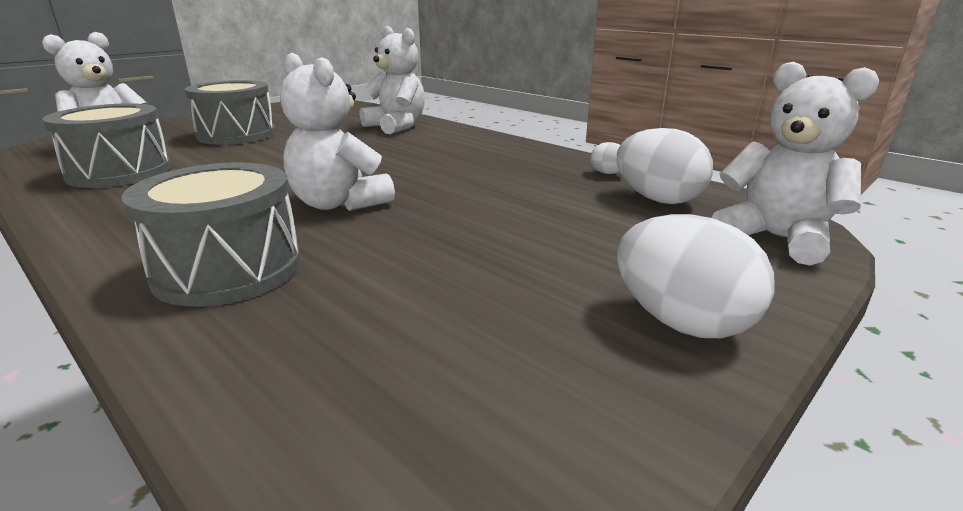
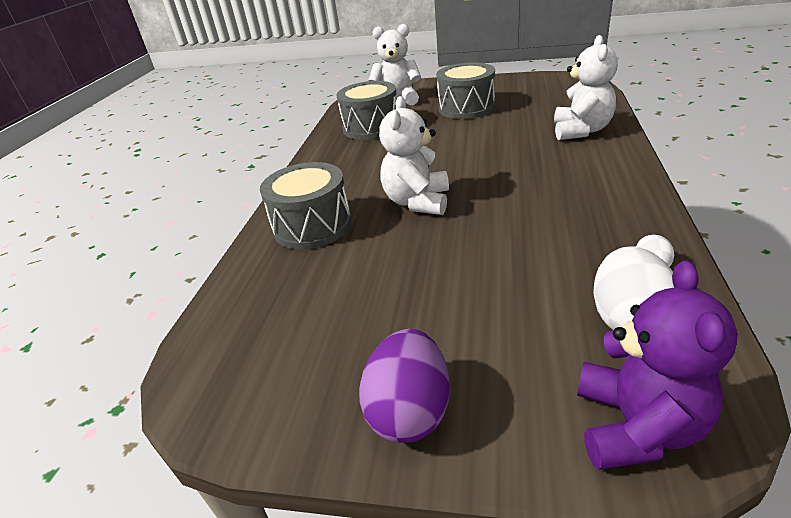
camera: 60 degrees right, 10 degrees up
(681, 322) = (409, 411): white egg -> purple egg
(776, 238) = (636, 426): white teddy bear -> purple teddy bear

